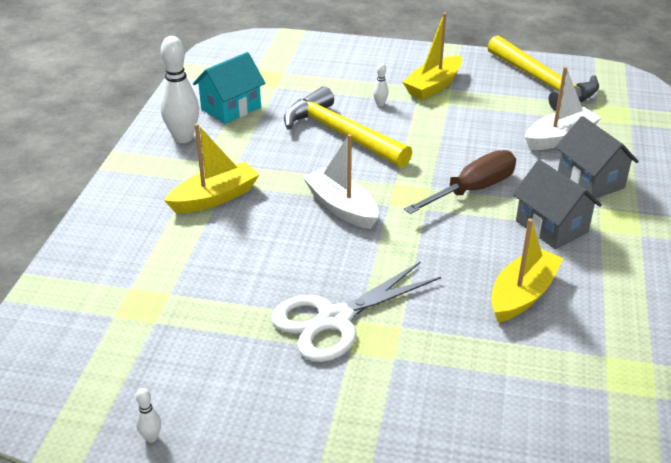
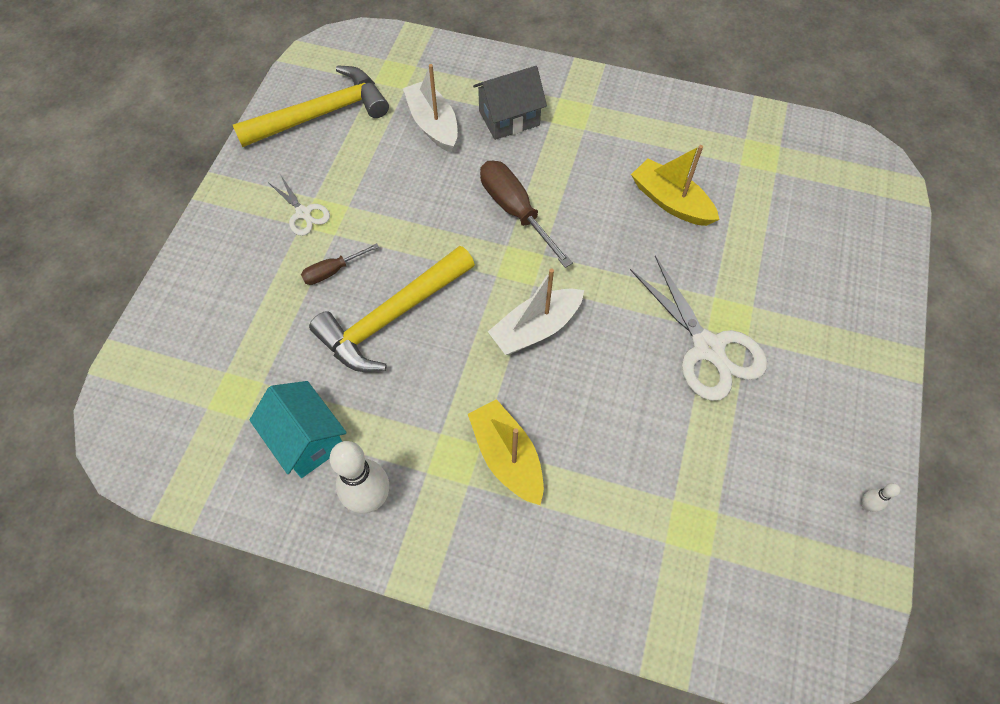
camera: 85 degrees left, 25 degrees up
(380, 104) = (333, 271): white bowling pin -> brown screwdriver
(433, 86) = (303, 213): yellow boat -> white scissors
(551, 227) = (578, 162): grey house -> none

